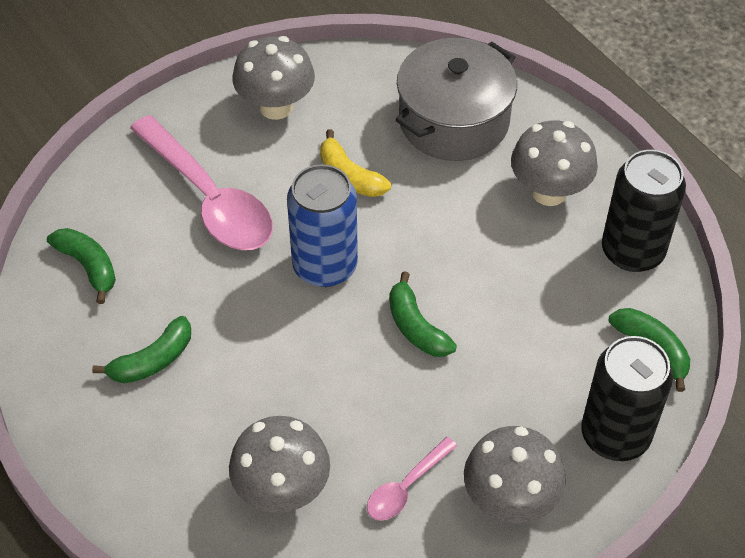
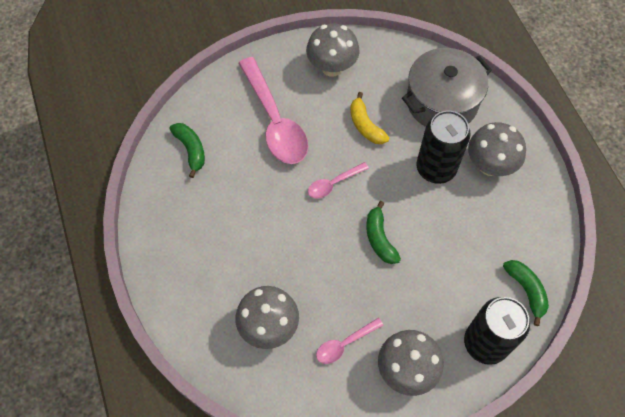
camera: 15 degrees right, 10 degrees up
(152, 360) = (213, 221): green banana -> none
(325, 266) = (334, 183): blue can -> pink spoon
(632, 251) = (532, 219): black can -> black can (436, 168)

